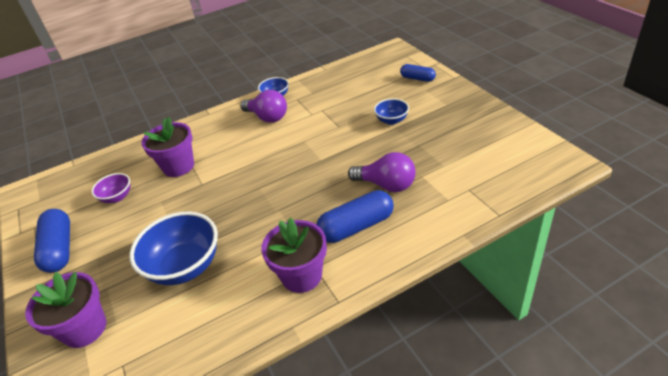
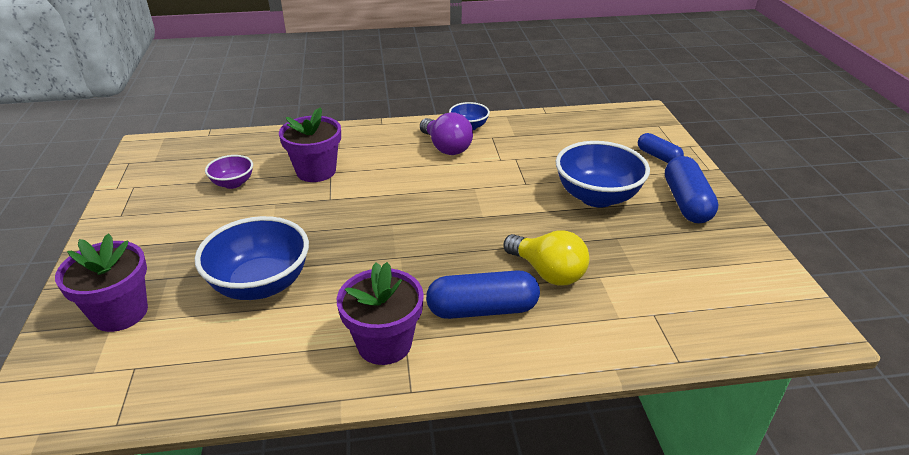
camera: 15 degrees right, 5 degrees down
(60, 249) = (144, 218): blue capsule -> blue capsule (686, 202)
(386, 185) = (547, 272): purple light bulb -> yellow light bulb
(391, 120) = (597, 197): blue bowl -> blue bowl, size x1.90

